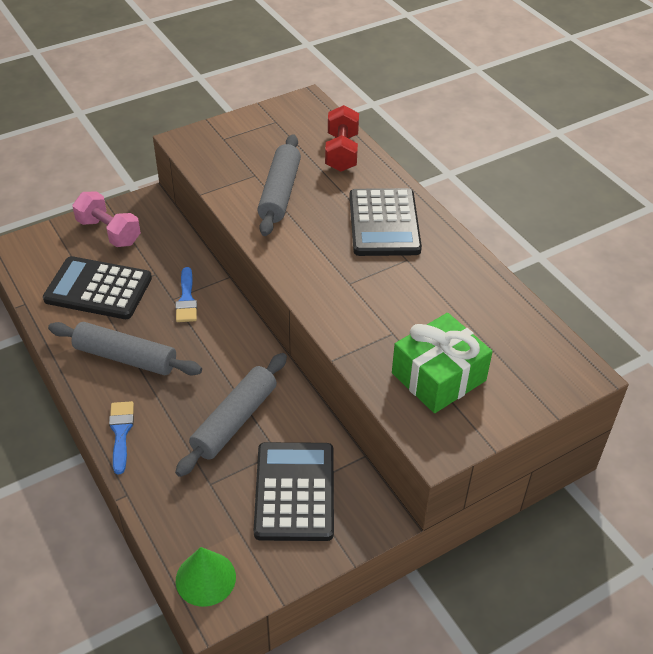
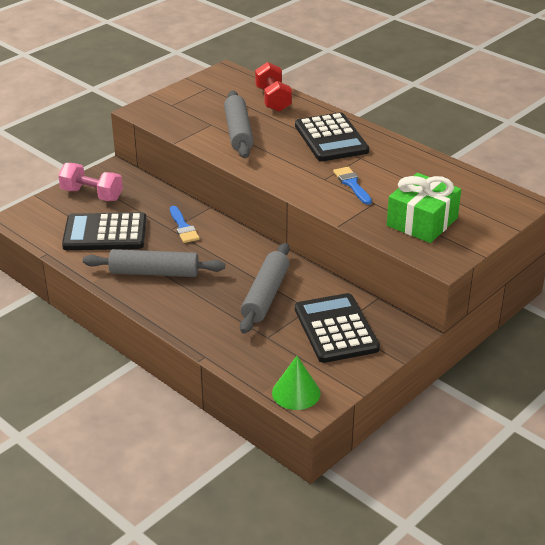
camera: 15 degrees left, 10 degrees down
(121, 432) = (178, 319): blue brush -> blue brush (352, 184)

